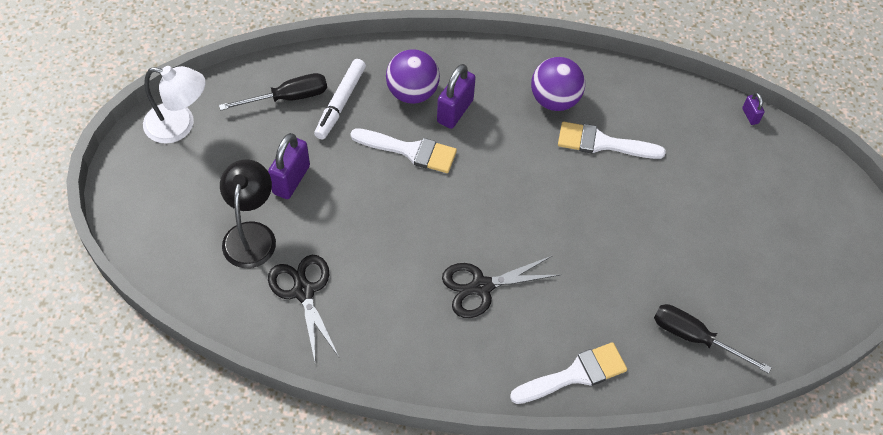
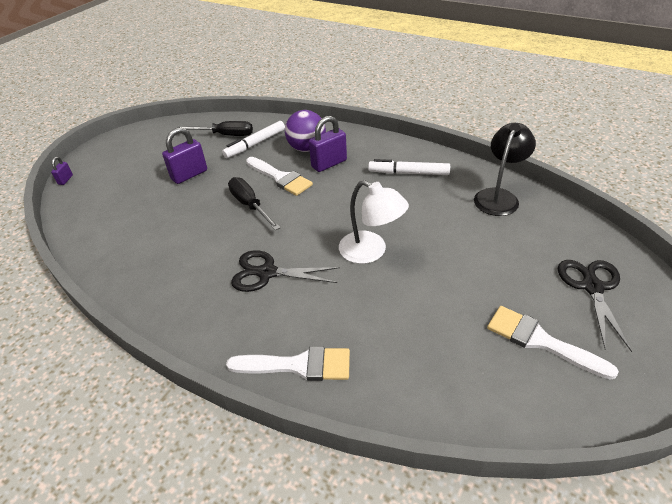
camera: 30 degrees right, 15 degrees down
(179, 125) = (150, 135): white lamp -> white lamp (371, 251)
(251, 234) = (137, 197): black lamp -> black lamp (498, 196)
(303, 291) = (139, 238): black scissors -> black scissors (592, 287)
(555, 100) = (408, 173): purple ball -> white marker
(602, 143) = (431, 206): white brush -> white brush (540, 341)
(695, 338) = (435, 374): black screwdriver -> black screwdriver (250, 205)
(750, 116) = (578, 218): purple padlock -> purple padlock (65, 180)

